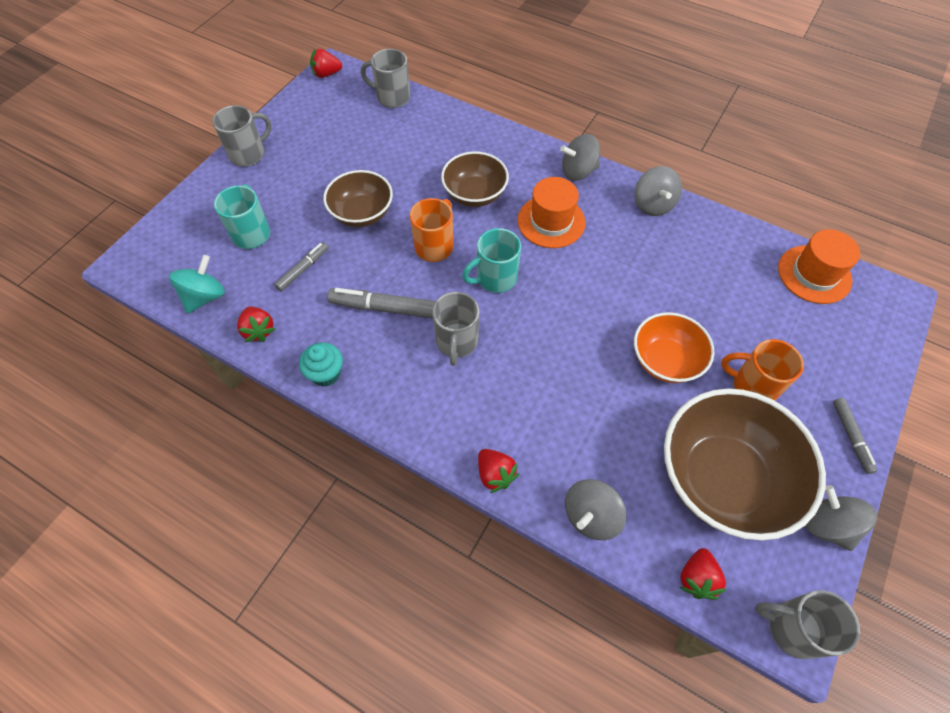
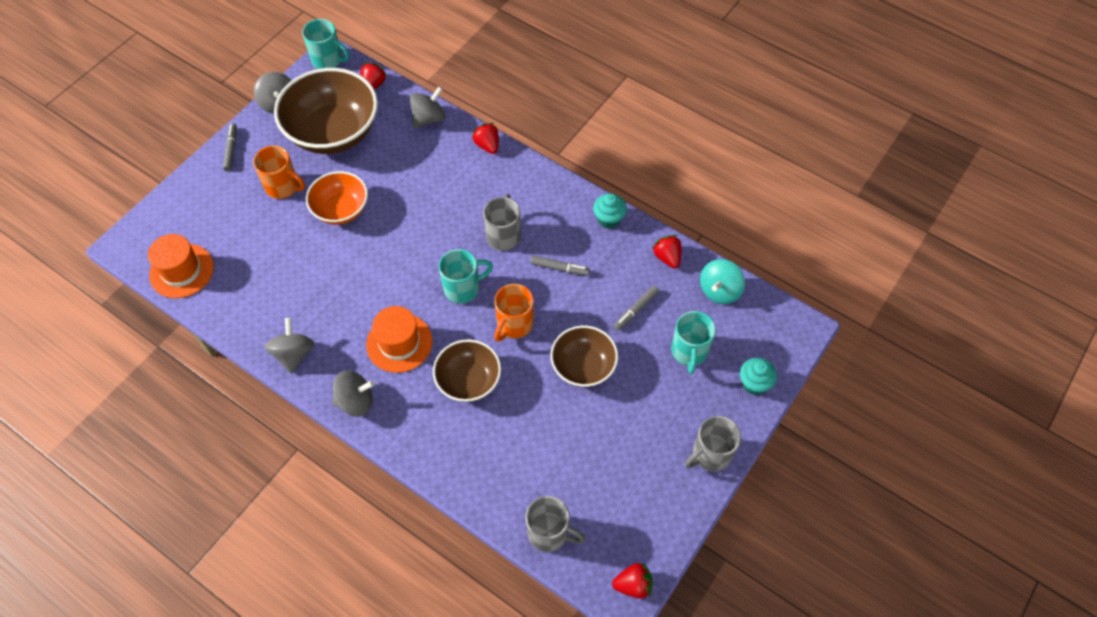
camera: 175 degrees left, 0 degrees up
(192, 210) = (754, 383): none -> turquoise cupcake
(387, 308) = (559, 268): grey marker -> grey marker, size x0.60
(792, 628) = (328, 60): grey mug -> turquoise mug

